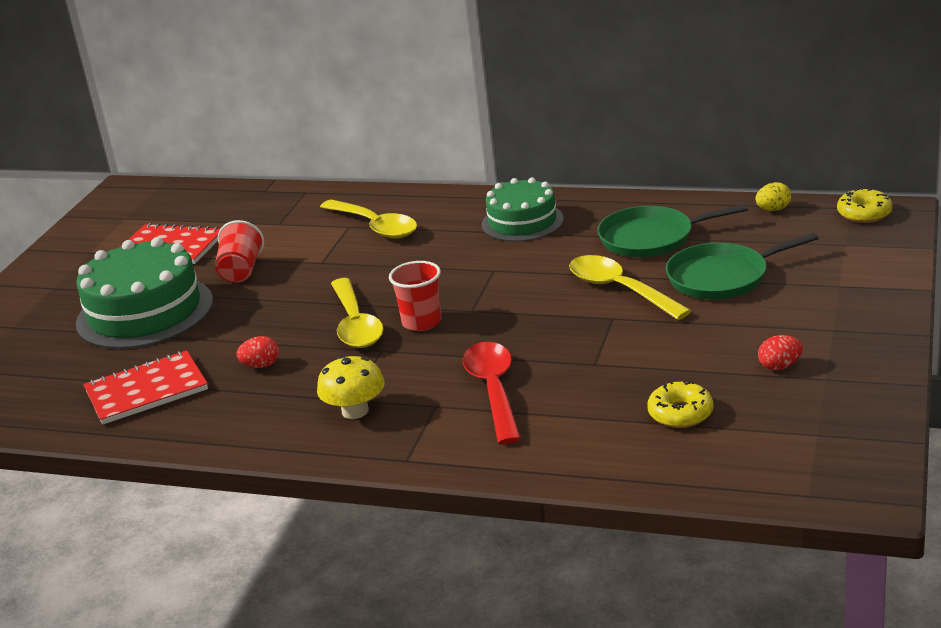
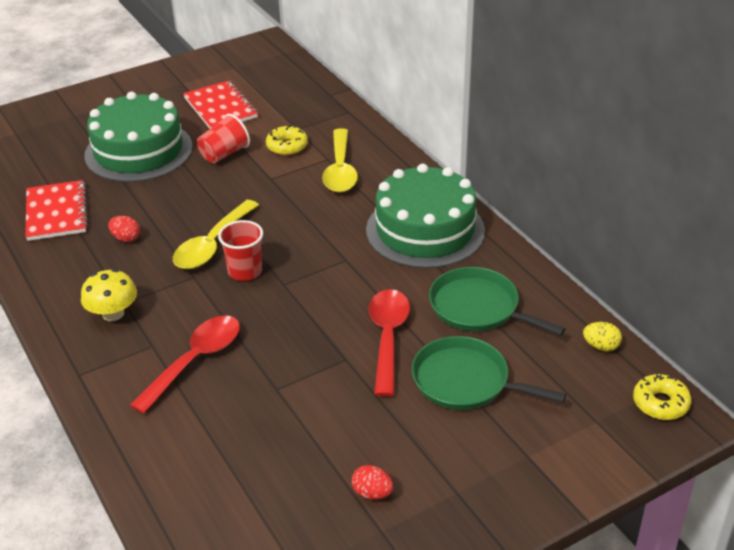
camera: 40 degrees right, 10 degrees up
(146, 390) = (56, 212): red notebook -> red notebook turned 60 degrees clockwise
(522, 222) = (425, 230): green cake -> green cake, size x1.57
(619, 289) = (387, 338): yellow spoon -> red spoon
(680, 413) = (255, 476): yellow donut -> yellow donut (287, 146)

